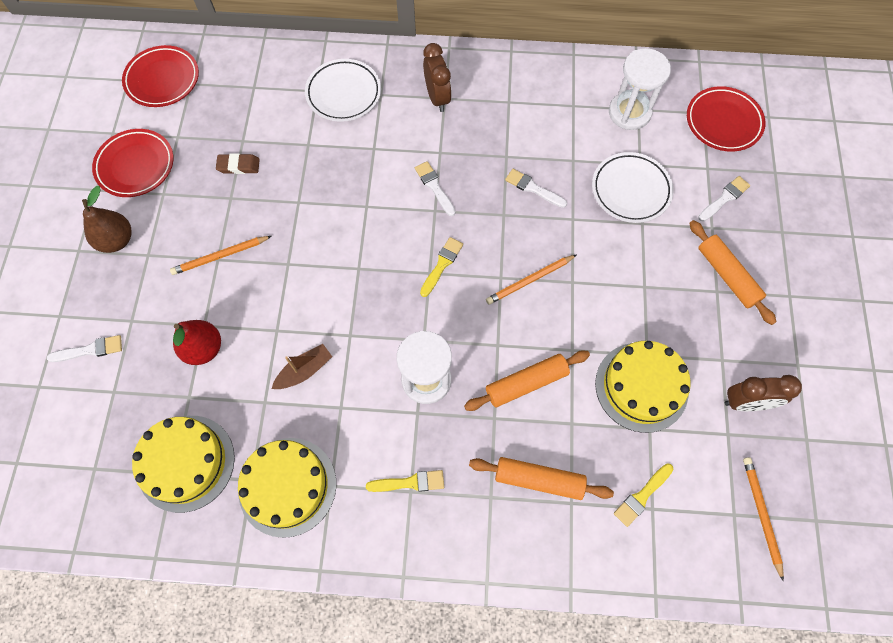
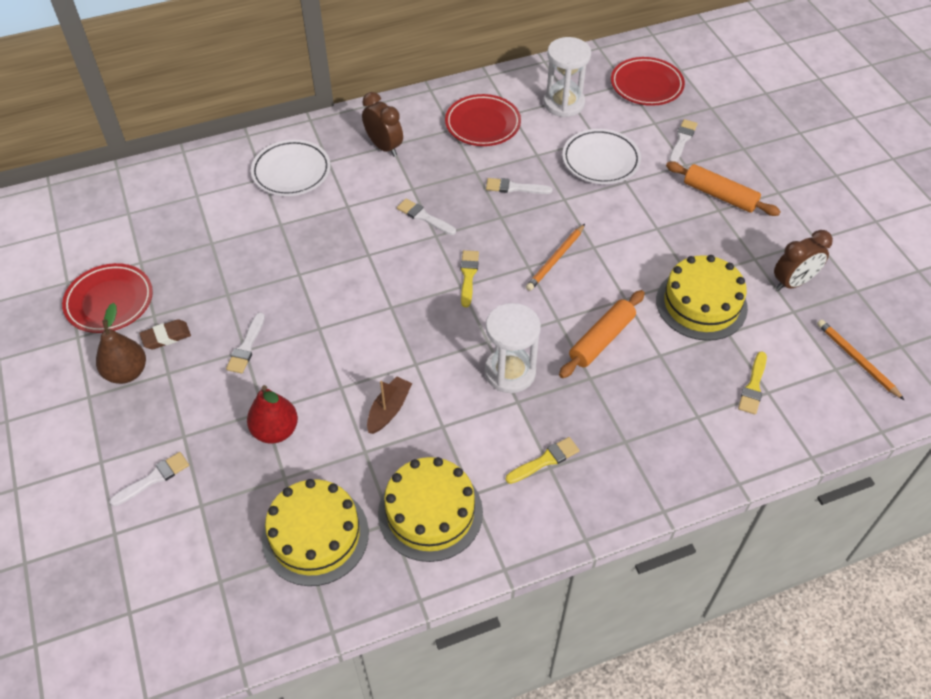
camera: 25 degrees left, 15 degrees down
(162, 80) = (96, 219): red plate -> red plate (482, 124)
(220, 256) = (246, 346): orange pencil -> white brush
(238, 166) = (220, 265): brown eraser -> brown eraser (166, 337)
(539, 479) = (659, 410): orange rolling pin -> none

